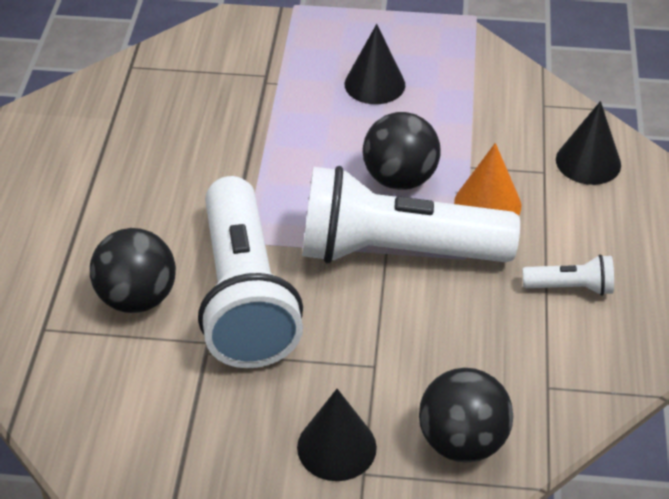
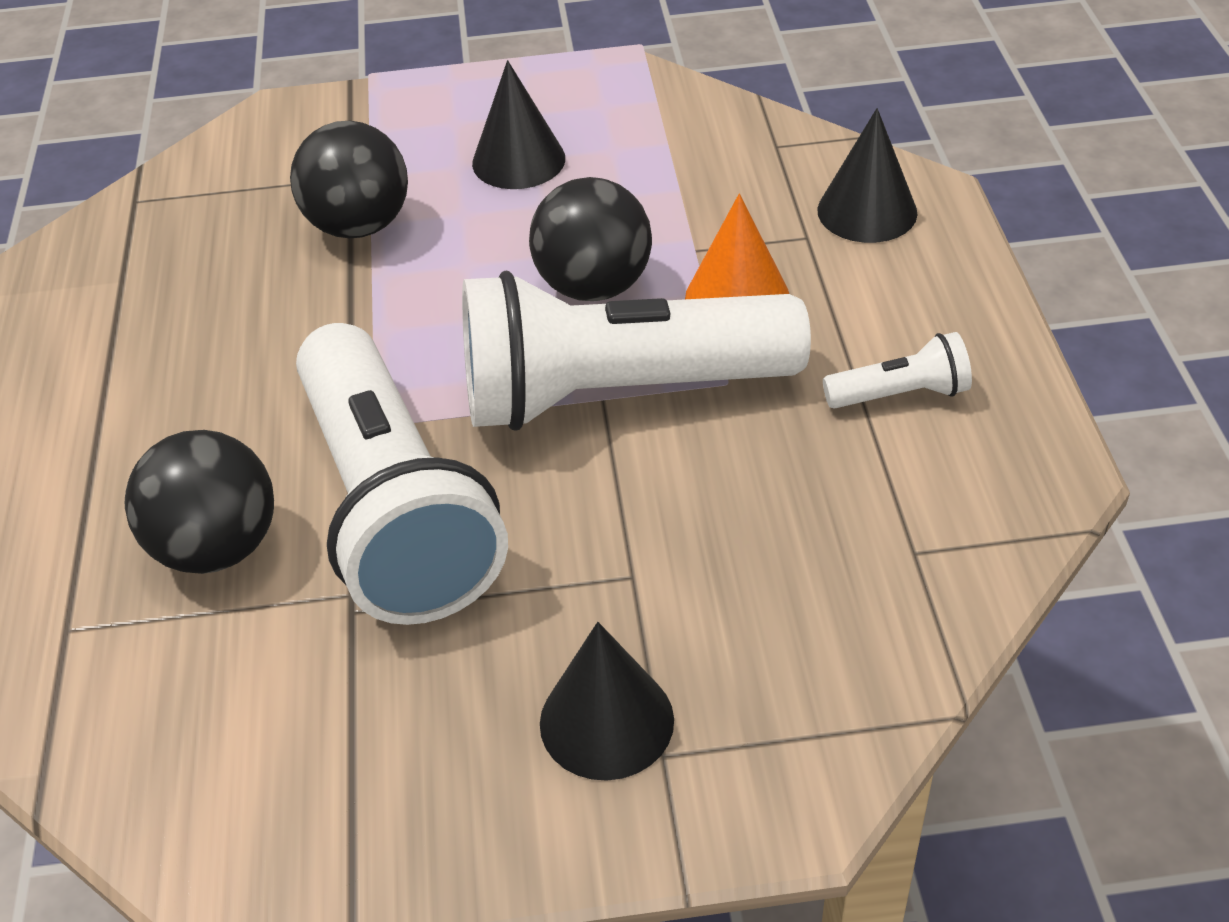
camera: 10 degrees left, 0 degrees up
(462, 441) = (808, 667): black ball -> black ball (359, 226)

